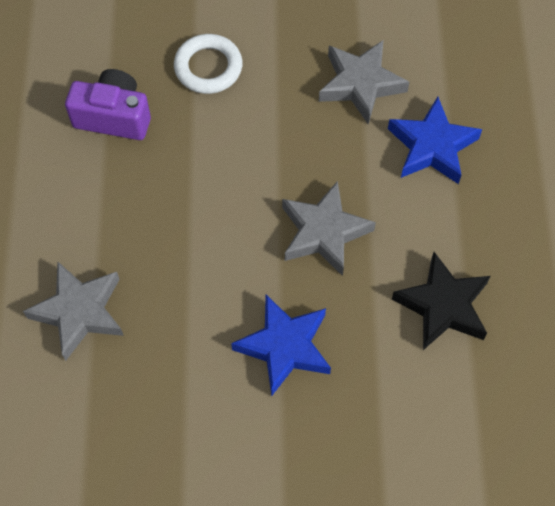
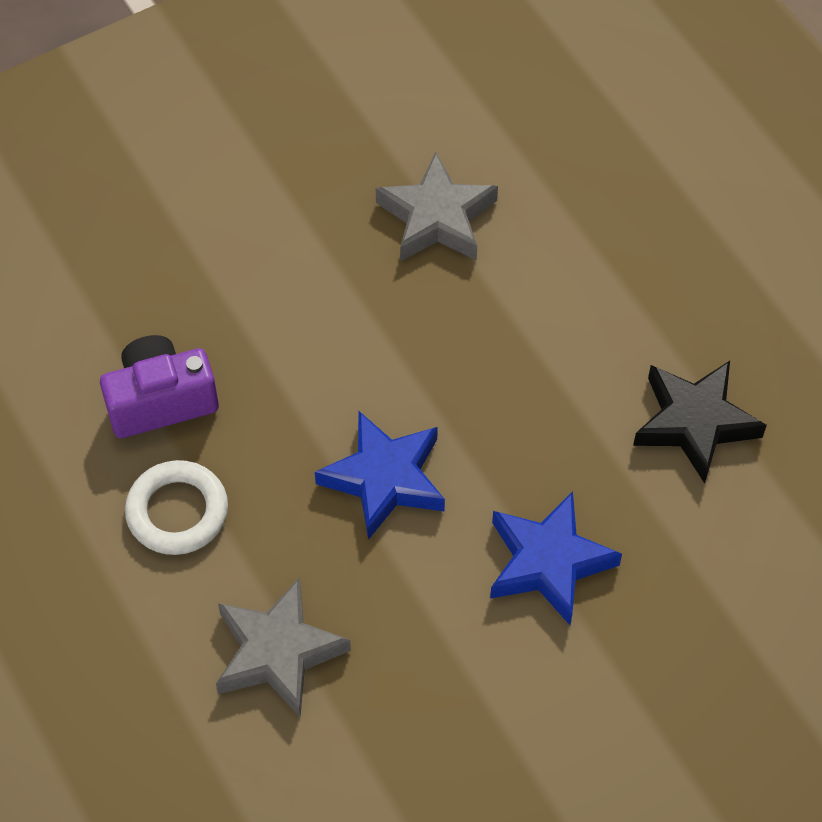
camera: 30 degrees left, 5 degrees down
(208, 67) = (239, 285): white ring -> white ring (177, 512)
(324, 232) = (507, 409): grey star -> none
(432, 146) = (566, 250): blue star -> blue star (384, 479)

